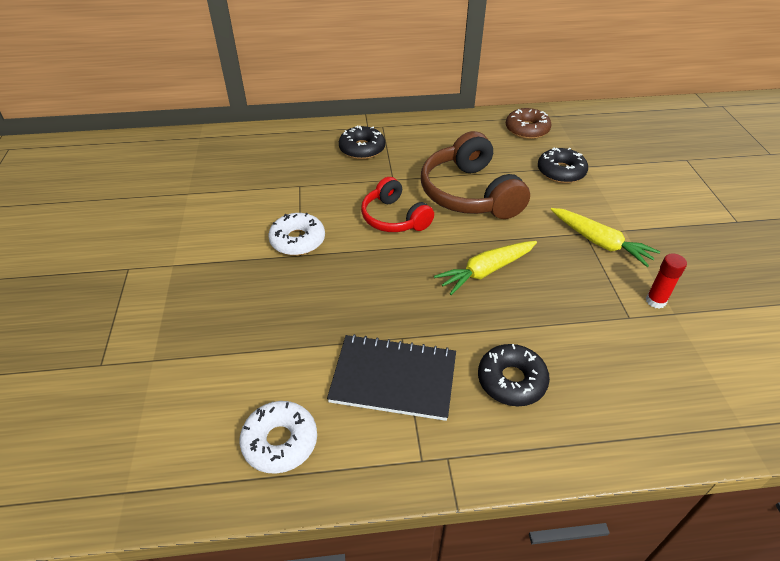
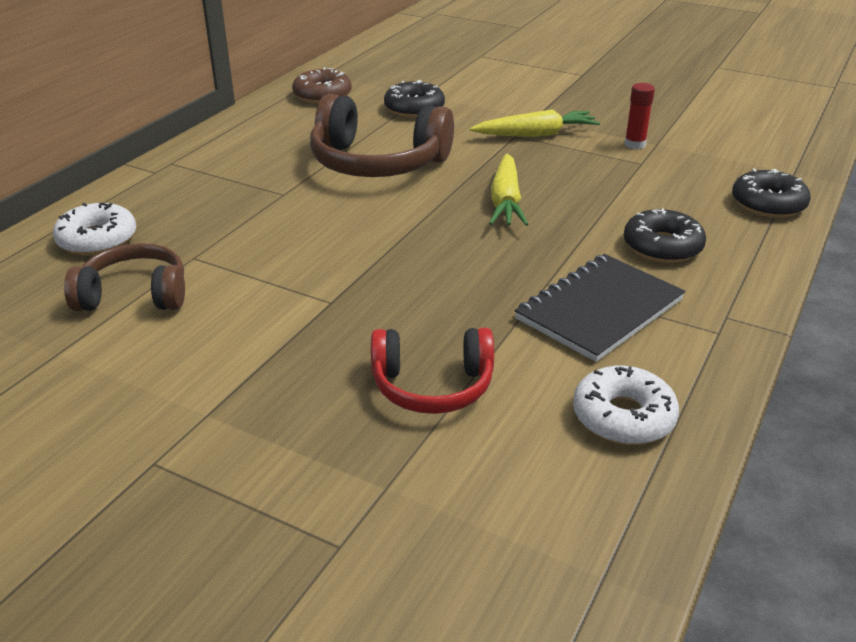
camera: 55 degrees left, 10 degrees down
(250, 187) = (134, 295): none -> brown headphones
(297, 240) = (301, 294): white donut -> white donut (97, 239)
(362, 149) = (192, 191): black donut -> black donut (768, 204)
(394, 218) = (353, 218): red headphones -> red headphones (432, 386)

